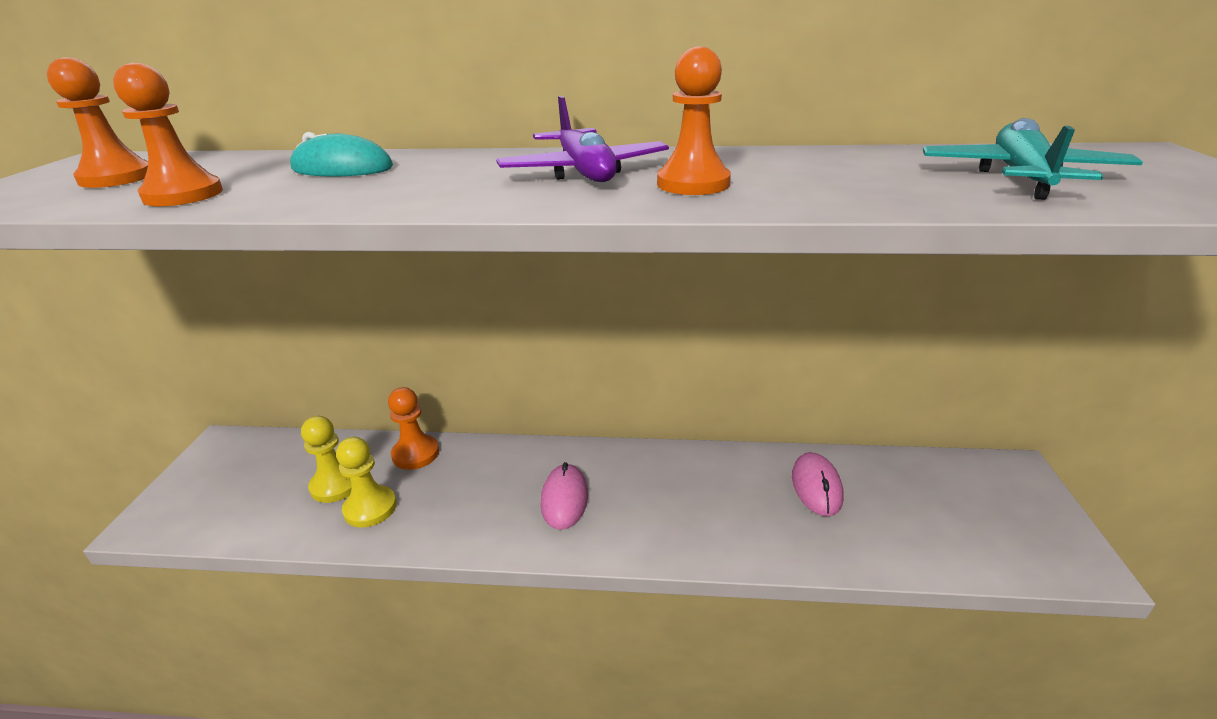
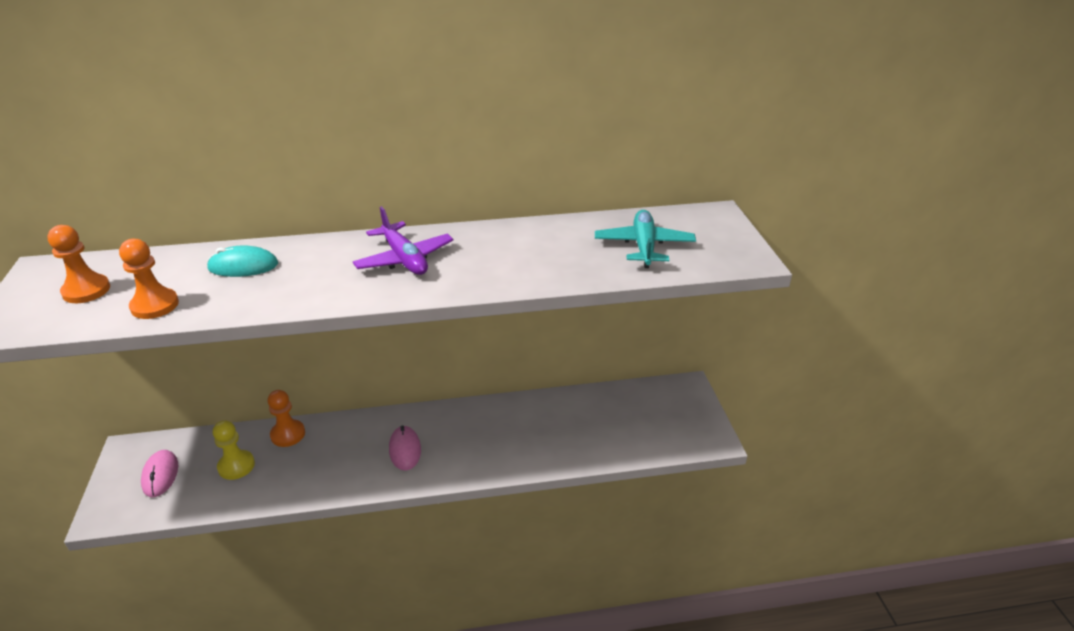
camera: 15 degrees left, 5 degrees up
(370, 508) = (269, 478): yellow pawn -> none
(693, 184) = (471, 267): orange pawn -> none
(816, 486) = (567, 416): pink mouse -> pink mouse (160, 475)

